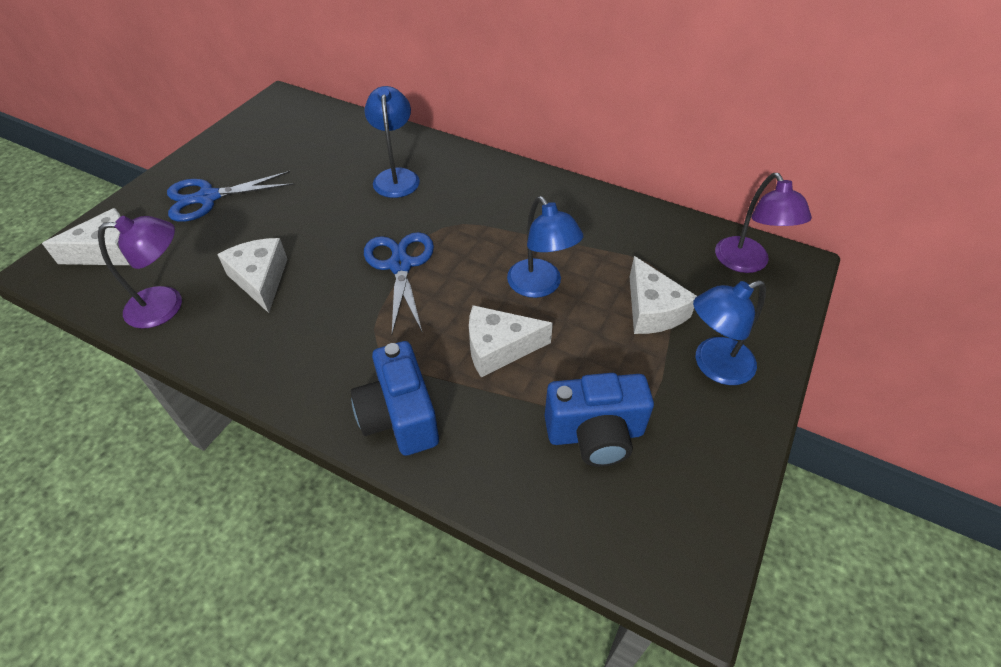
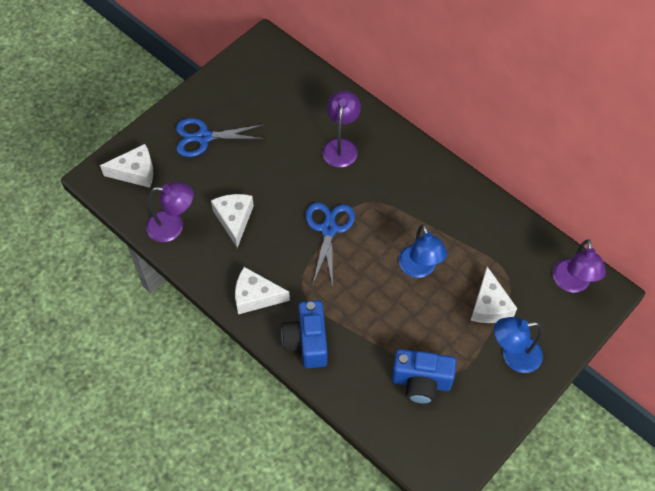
camera: 15 degrees right, 10 degrees up
(396, 177) = (341, 146): blue lamp -> purple lamp
(499, 348) = (379, 310): white cheese -> white cheese (256, 296)

